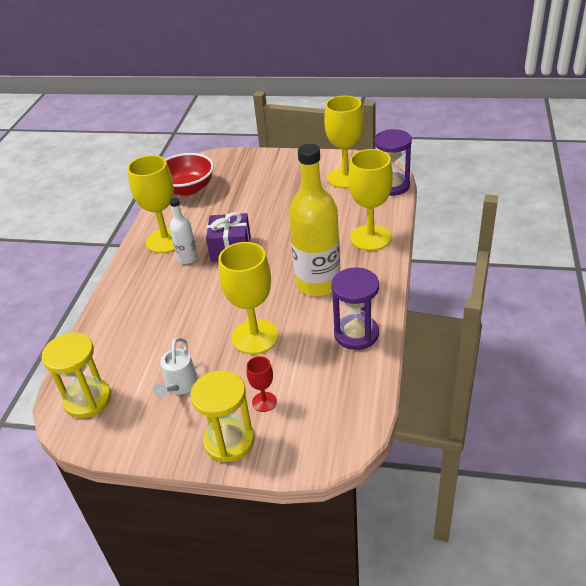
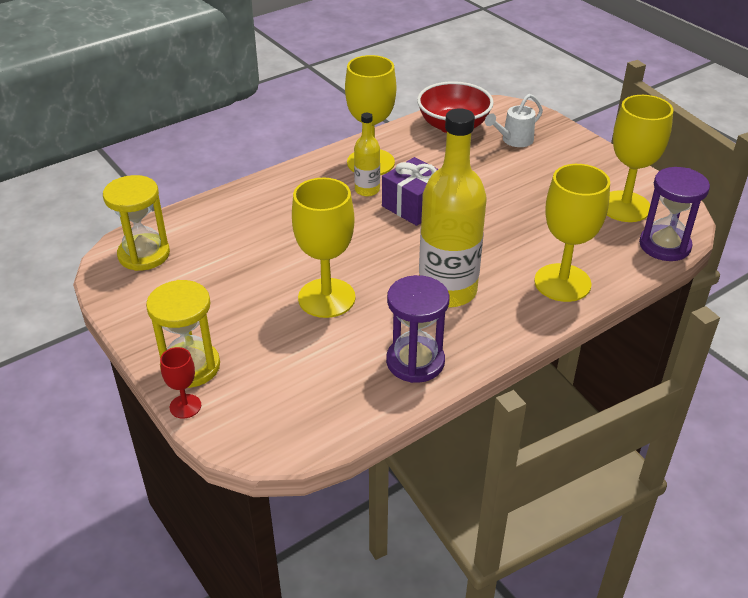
camera: 40 degrees right, 0 degrees up
(179, 386) = (216, 294): white watering can -> white watering can (514, 140)
(187, 258) = (367, 190): white bottle -> yellow bottle
(264, 402) = (258, 358): red goblet -> red goblet (185, 406)

